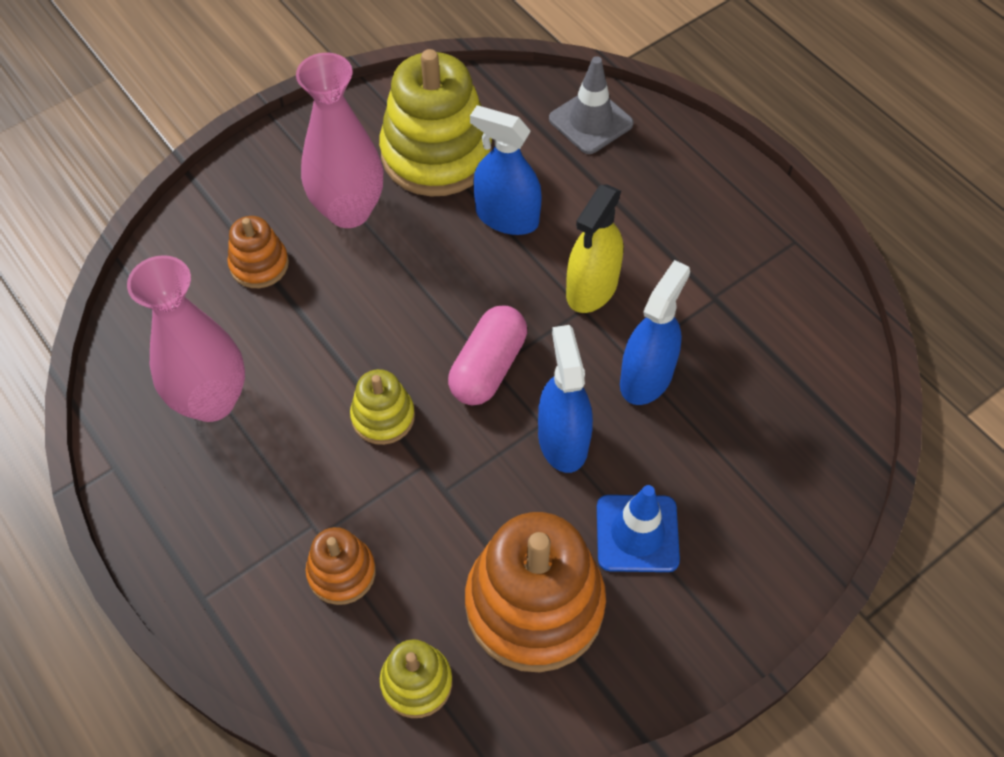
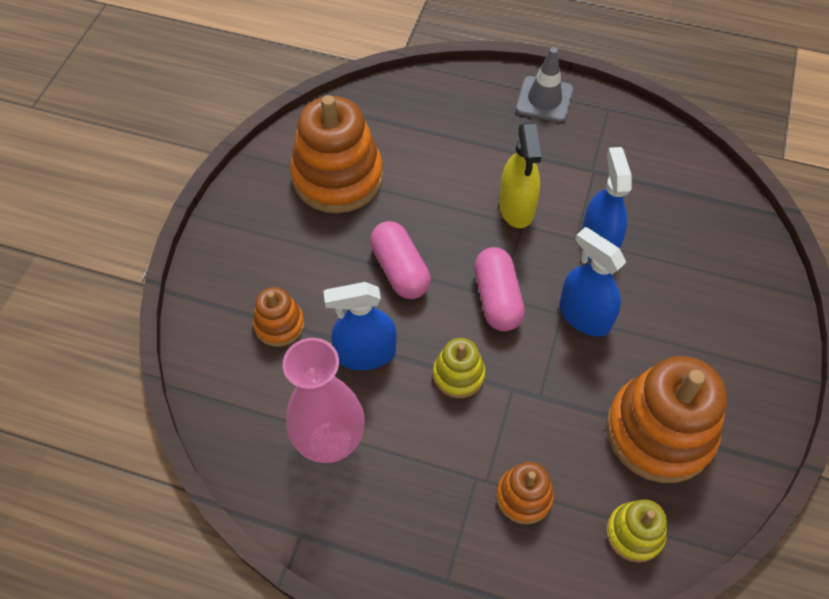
camera: 35 degrees left, 0 degrees up
(349, 210) = (311, 250): pink vase -> none
(417, 281) = (400, 270): none -> pink capsule
(436, 154) = (338, 177): yellow stacking toy -> orange stacking toy
(507, 217) = (422, 193): blue spray bottle -> blue spray bottle (366, 353)
(590, 121) = (421, 100): grey traffic cone -> grey traffic cone (544, 99)
(637, 533) = (678, 345): blue traffic cone -> none

